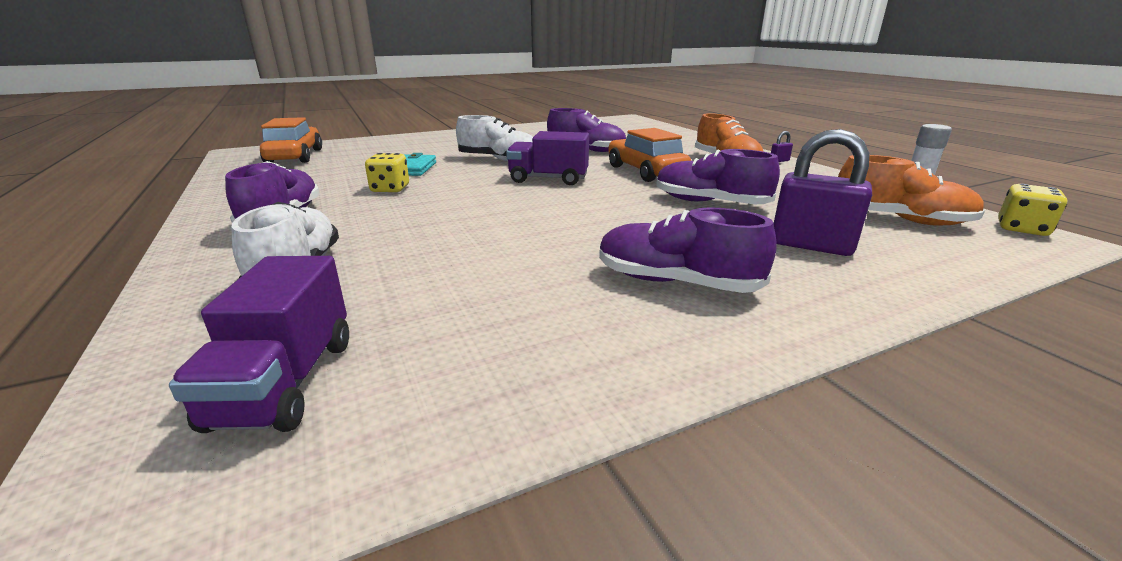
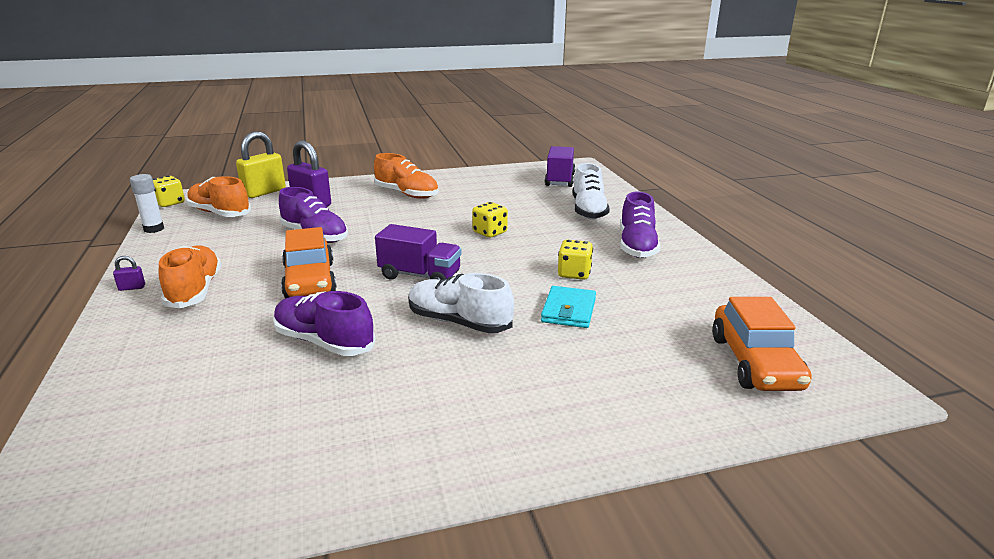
camera: 170 degrees left, 0 degrees up
(485, 221) = (490, 232): none -> yellow dice
(675, 282) = (407, 194): purple shoe -> orange shoe
(948, 262) = (264, 192): none -> yellow padlock

